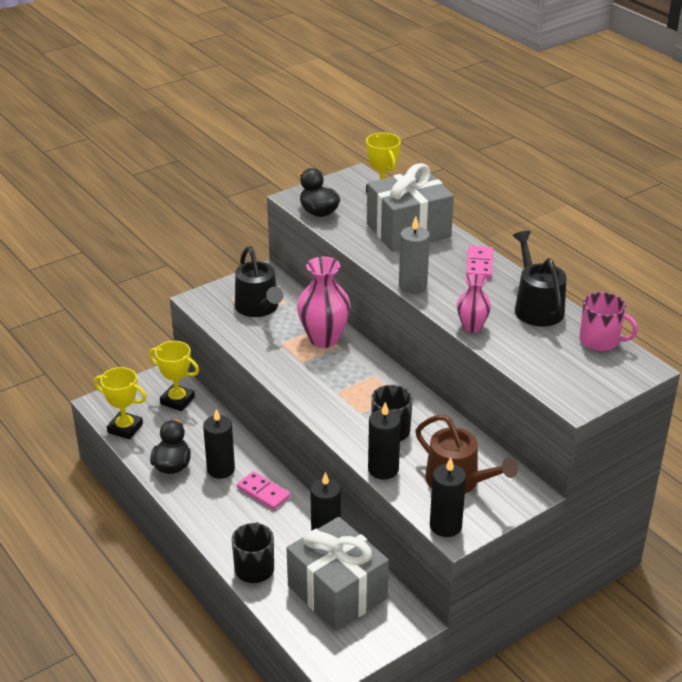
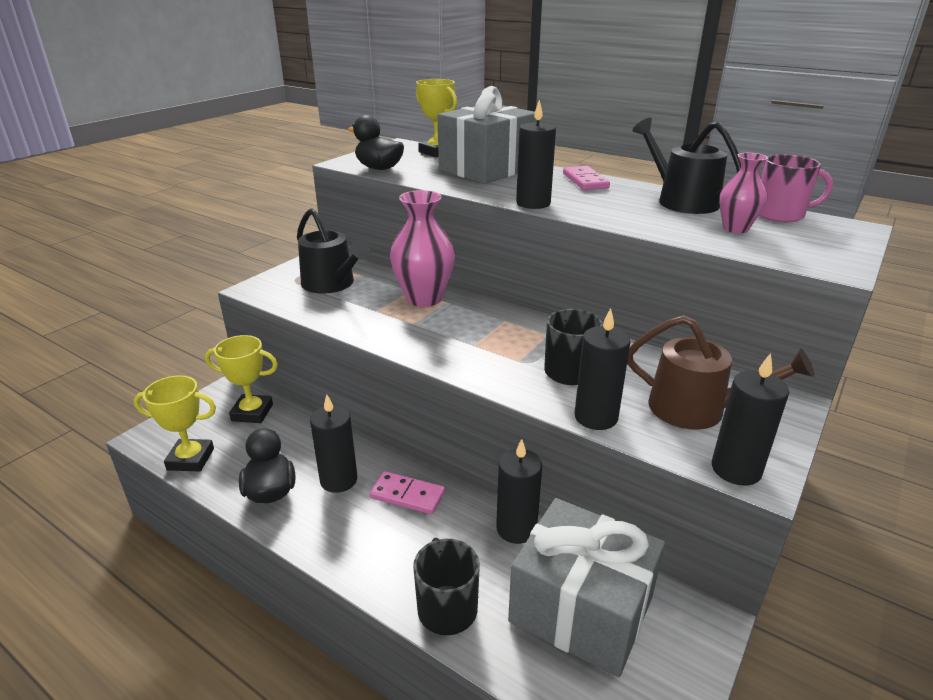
camera: 20 degrees left, 5 degrees down
(412, 286) = (533, 203): grey candle -> black candle
(472, 326) = (635, 223): pink vase -> pink vase (735, 228)

